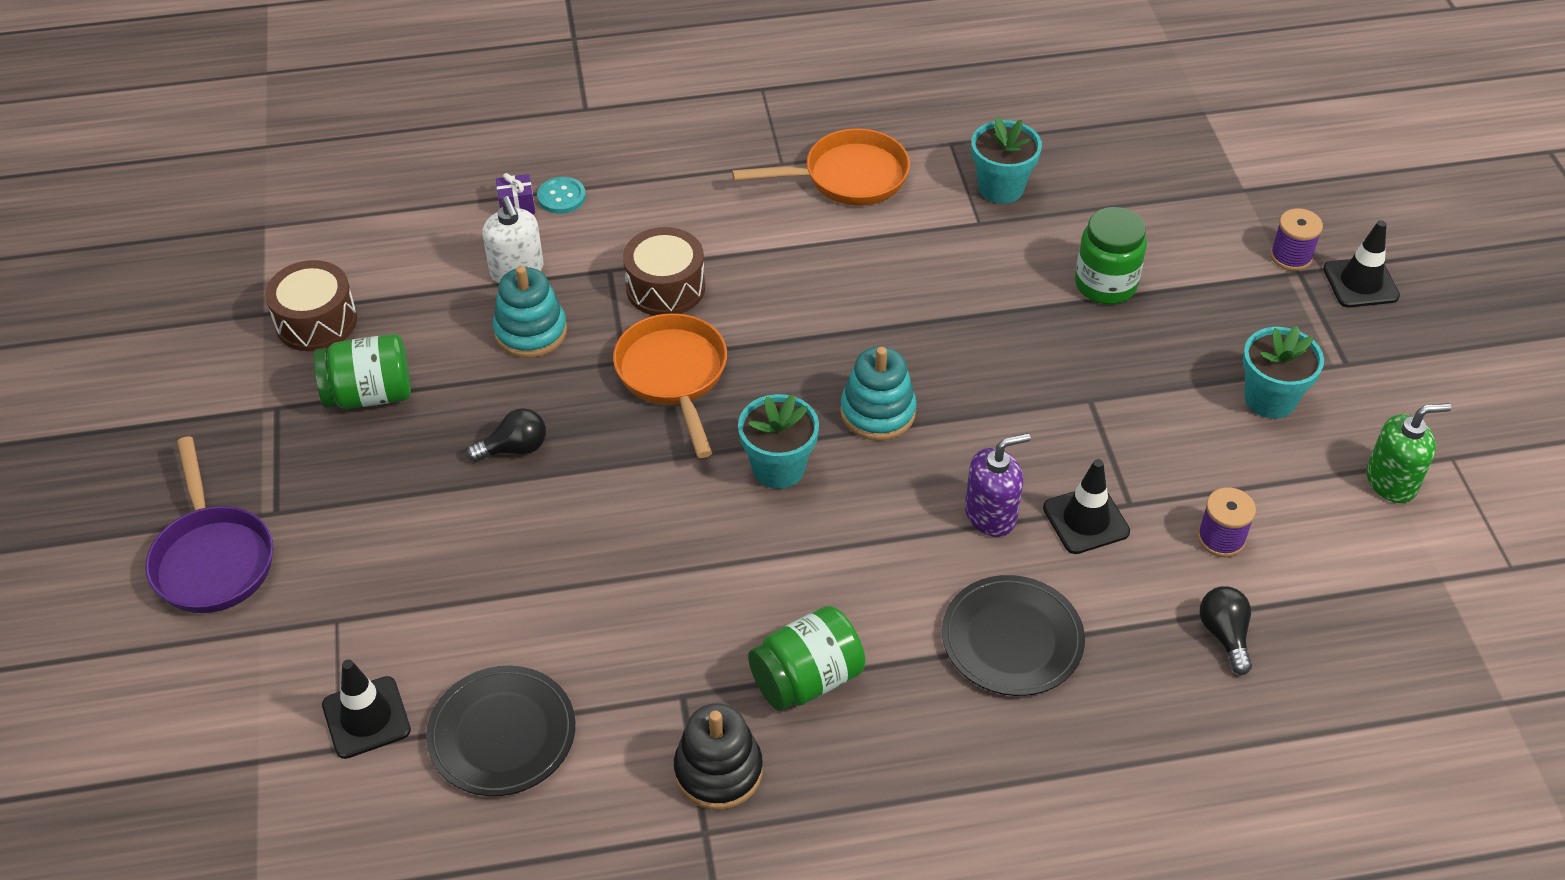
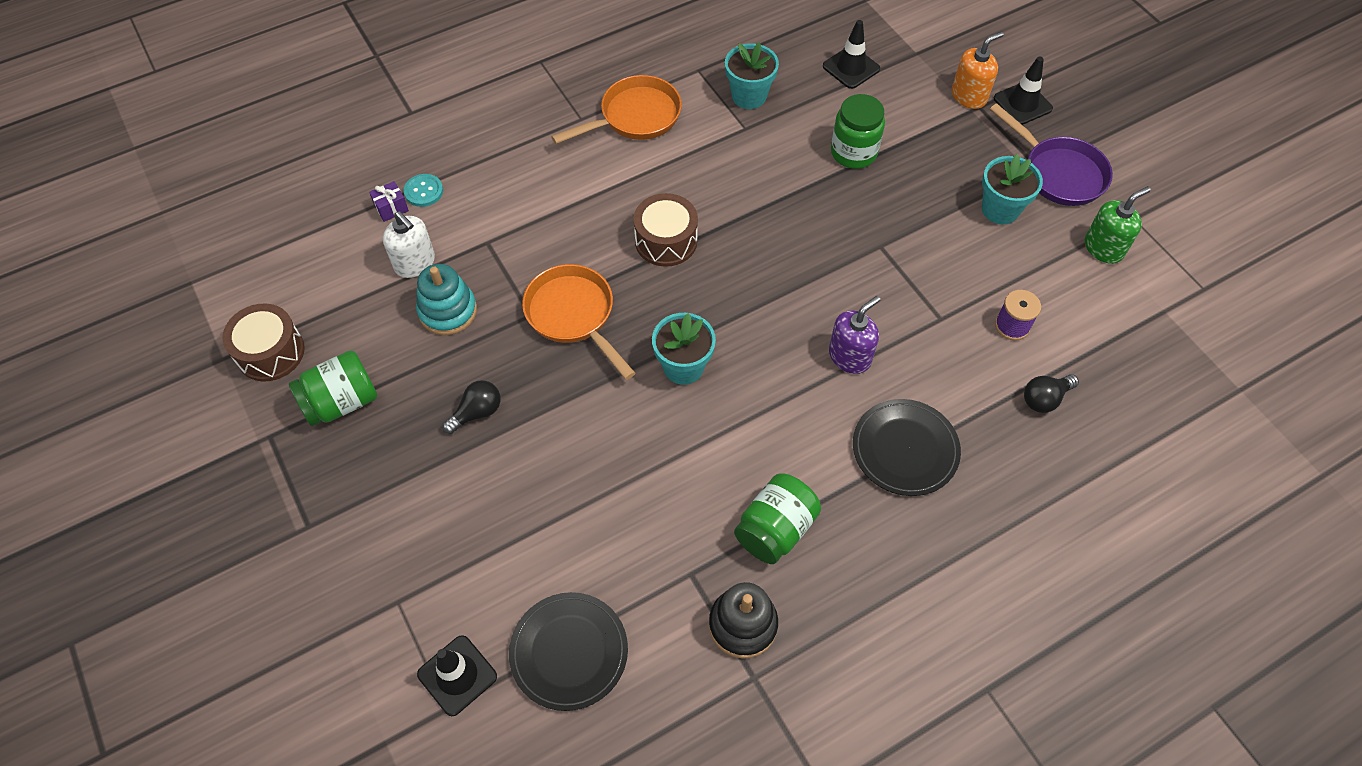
camera: 20 degrees left, 10 degrees up
(213, 559) = (273, 582): purple pan -> purple pan (1059, 173)
(665, 287) = (536, 244): brown drum -> brown drum (666, 241)
(877, 412) = (736, 300): turquoise stacking toy -> none
(1086, 520) = (916, 340): black traffic cone -> black traffic cone (851, 68)
(1224, 635) = (1044, 399): black light bulb -> black light bulb turned 90 degrees counterclockwise
(1291, 256) = (969, 96): purple spool -> orange soap dispenser

